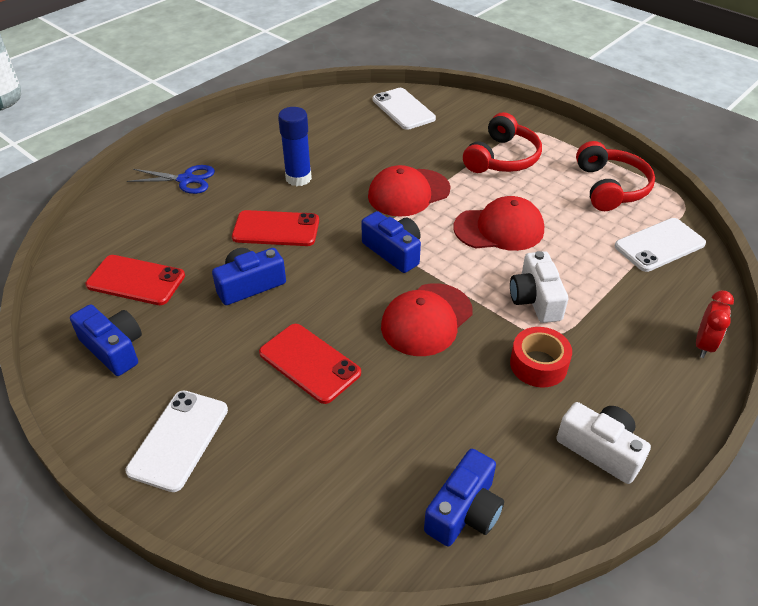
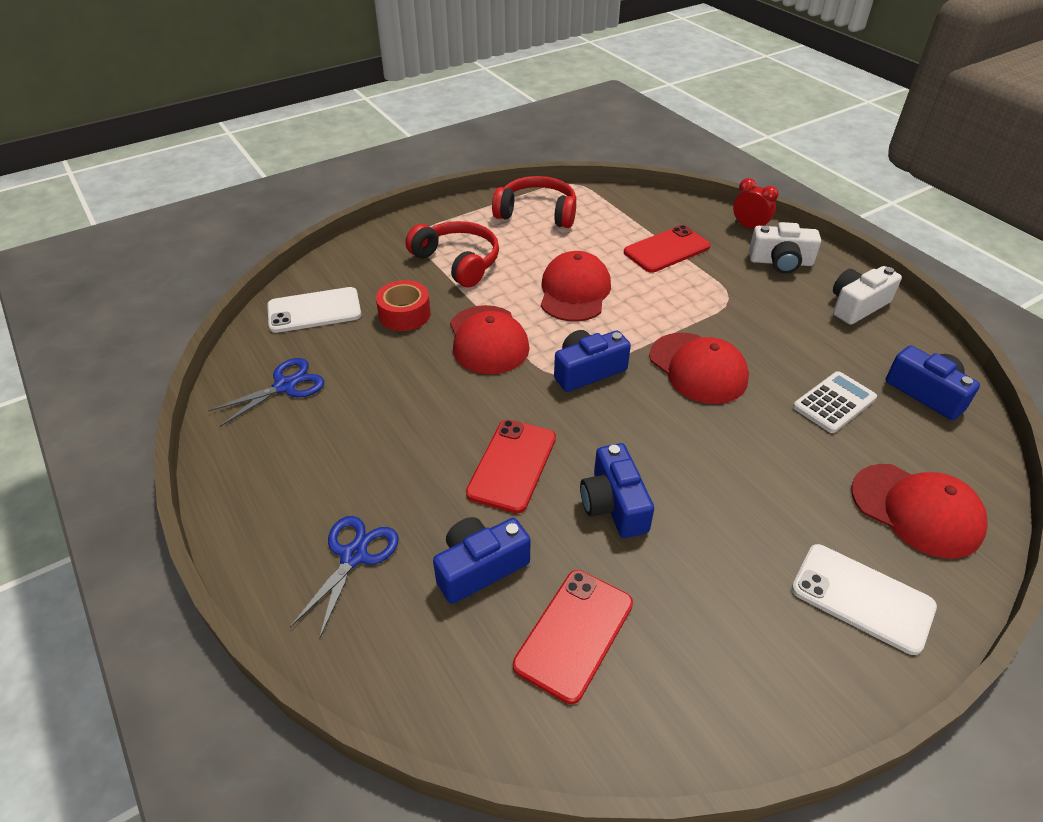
camera: 75 degrees left, 0 degrees up
(114, 349) = (709, 666): blue camera -> blue camera (480, 568)
(284, 487) = (916, 510): none -> red cap
(298, 178) = (413, 429): blue glue stick -> none
(309, 363) = (751, 467): red phone -> red phone (666, 249)
(321, 118) = (285, 386): none -> blue scissors
(416, 424) = (834, 403): none -> white calculator
(535, 299) = (682, 294): white camera -> white camera (781, 262)
(538, 364) = (764, 313): red tape -> red tape (404, 314)
(659, 245) = (627, 212): white phone -> none

